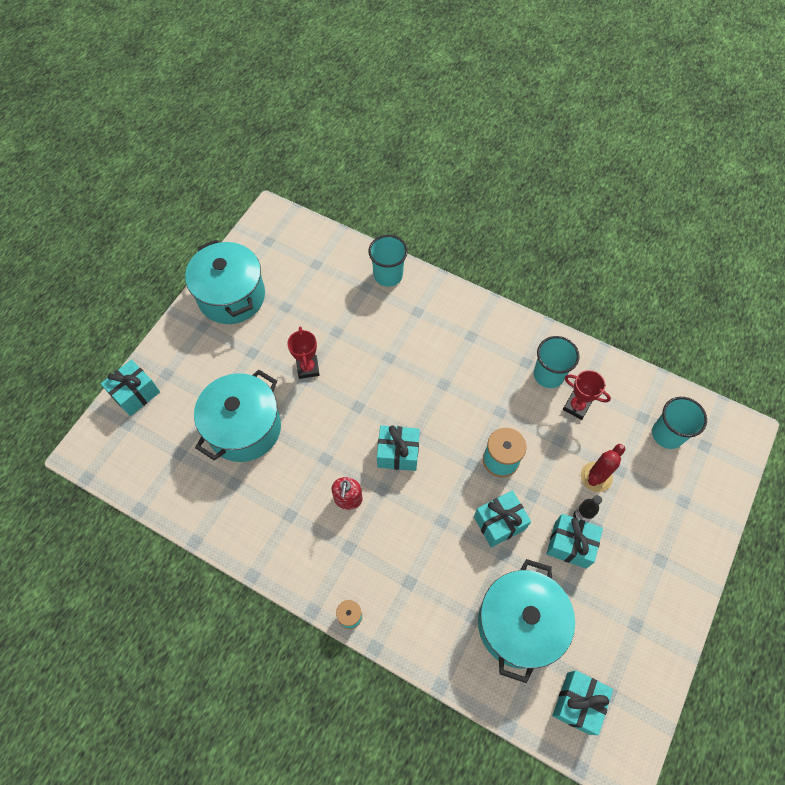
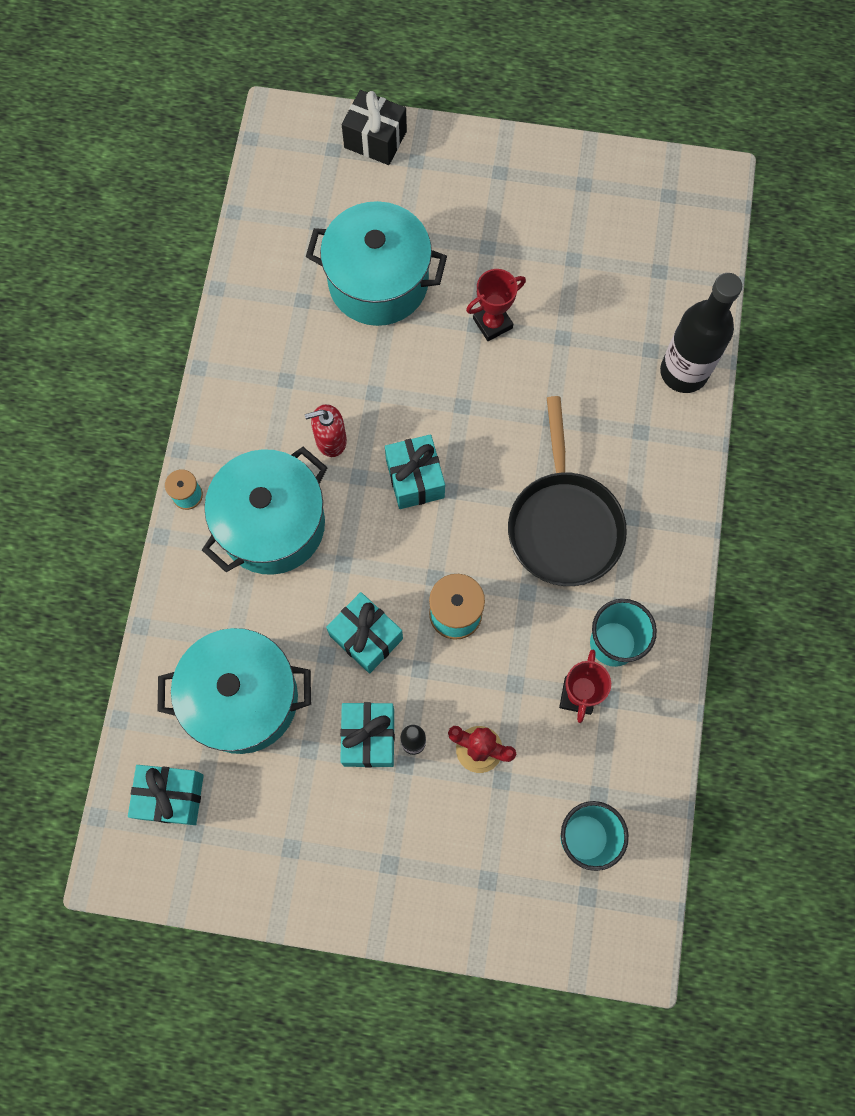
camera: 70 degrees right, 10 degrees up
(135, 394) = (375, 139): turquoise gift -> black gift
(231, 296) = (560, 187): turquoise pot -> turquoise pot (272, 524)
(388, 275) = (683, 372): turquoise cup -> black bottle
(462, 375) = (564, 524): none -> black pan

